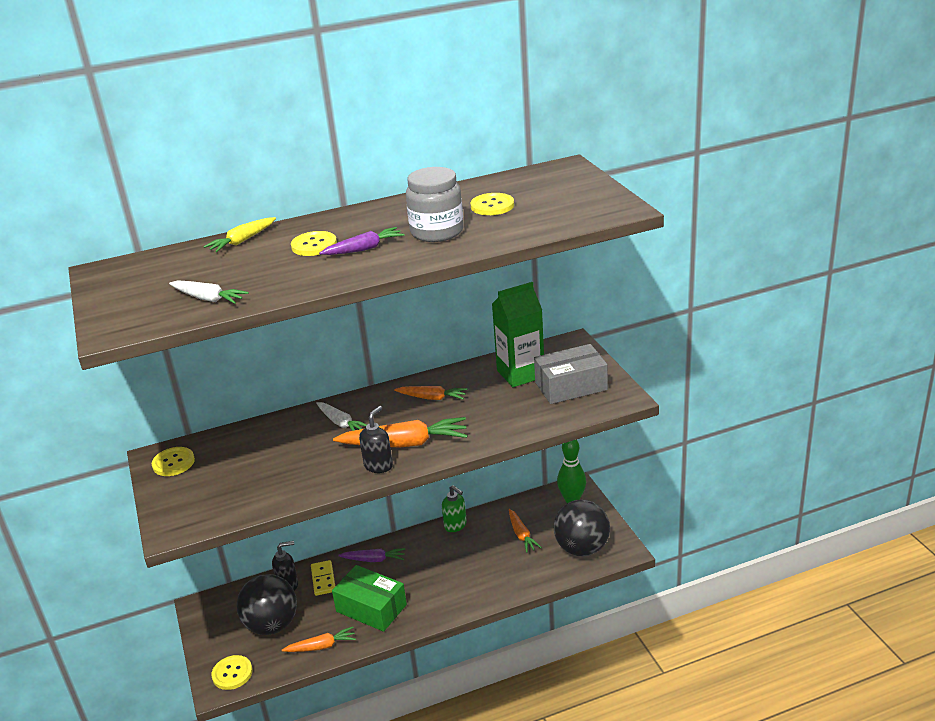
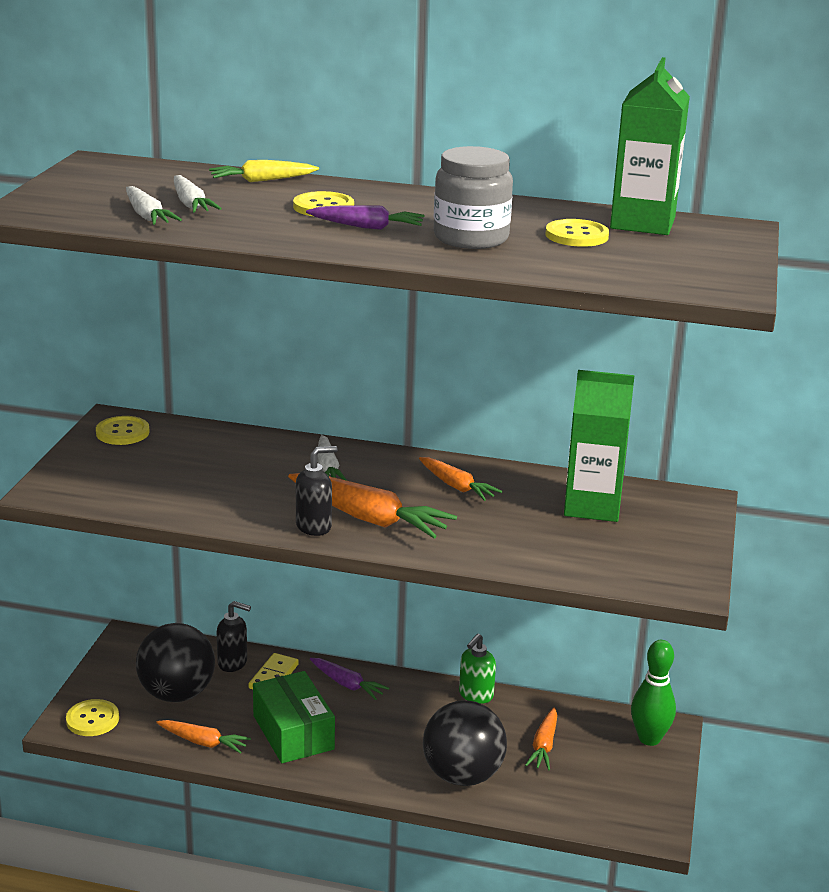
camera: 30 degrees right, 5 degrees down
(224, 278) = (191, 204): none -> white carrot
(455, 525) = (475, 695): green soap dispenser -> green soap dispenser turned 45 degrees clockwise
(514, 183) = (642, 223): none -> green carton
(571, 386) = (638, 545): grey box -> none
(582, 548) = (604, 799): black ball -> black ball (462, 775)

